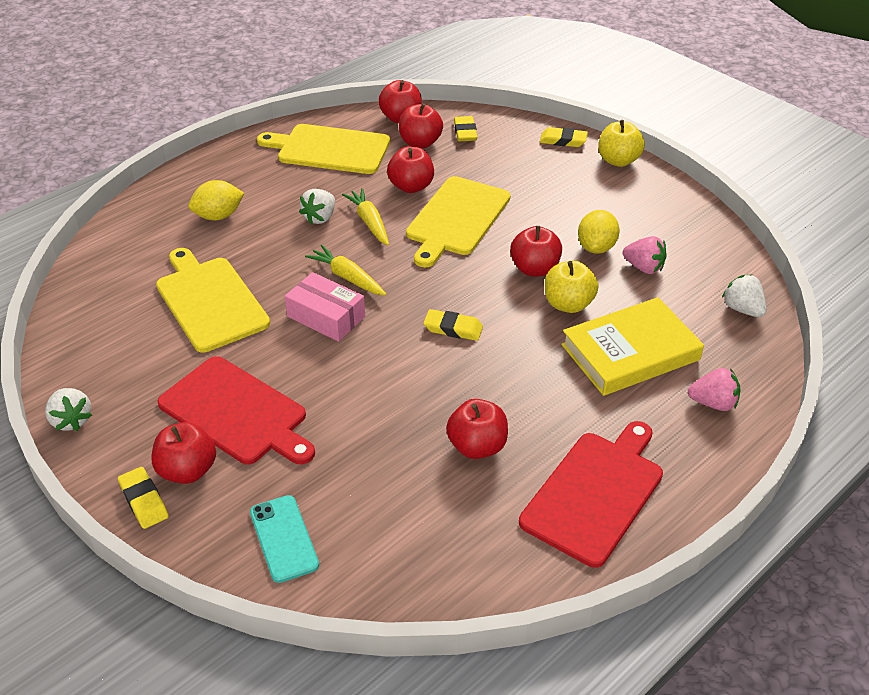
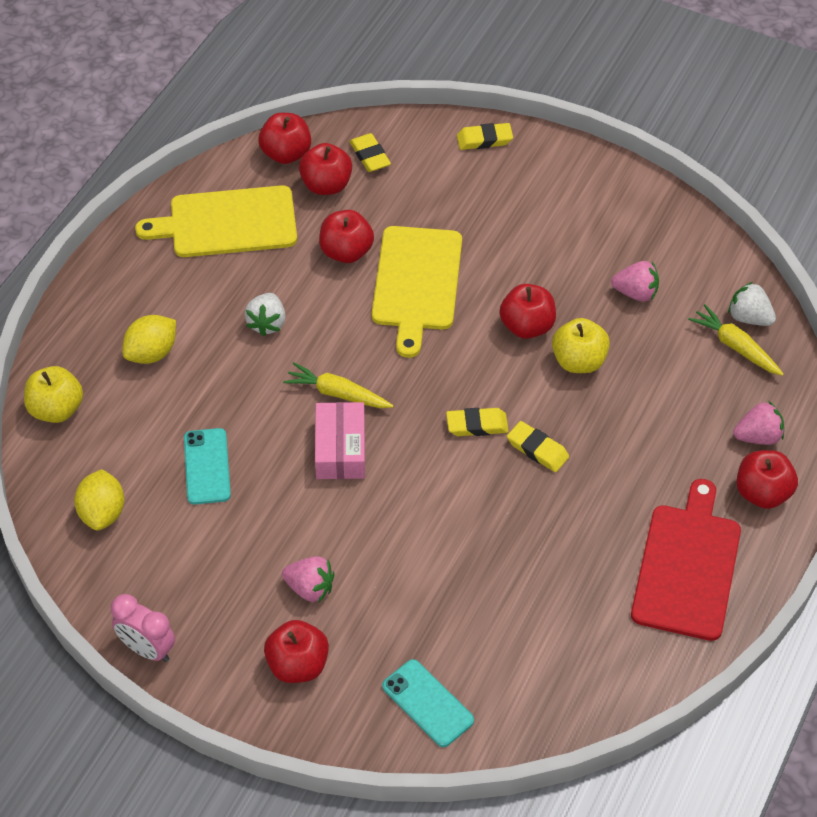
camera: 20 degrees left, 10 degrees up
(71, 420) = (147, 649): white strawberry -> pink clock
(144, 501) = (274, 709): yellow eraser -> yellow eraser (537, 449)
(210, 301) = (207, 466): yellow cutting board -> turquoise phone
(236, 412) = (310, 588): red cutting board -> pink strawberry
(326, 316) = (340, 449): pink box -> pink box turned 75 degrees clockwise
(369, 222) = (325, 314): yellow carrot -> yellow carrot (735, 346)
(477, 446) = (560, 552): red apple -> red apple (762, 493)
(596, 247) = (578, 280): yellow lemon -> yellow lemon (102, 513)
(618, 160) = (555, 153): yellow apple -> yellow apple (56, 409)
(630, 352) = (661, 401): yellow book -> none

